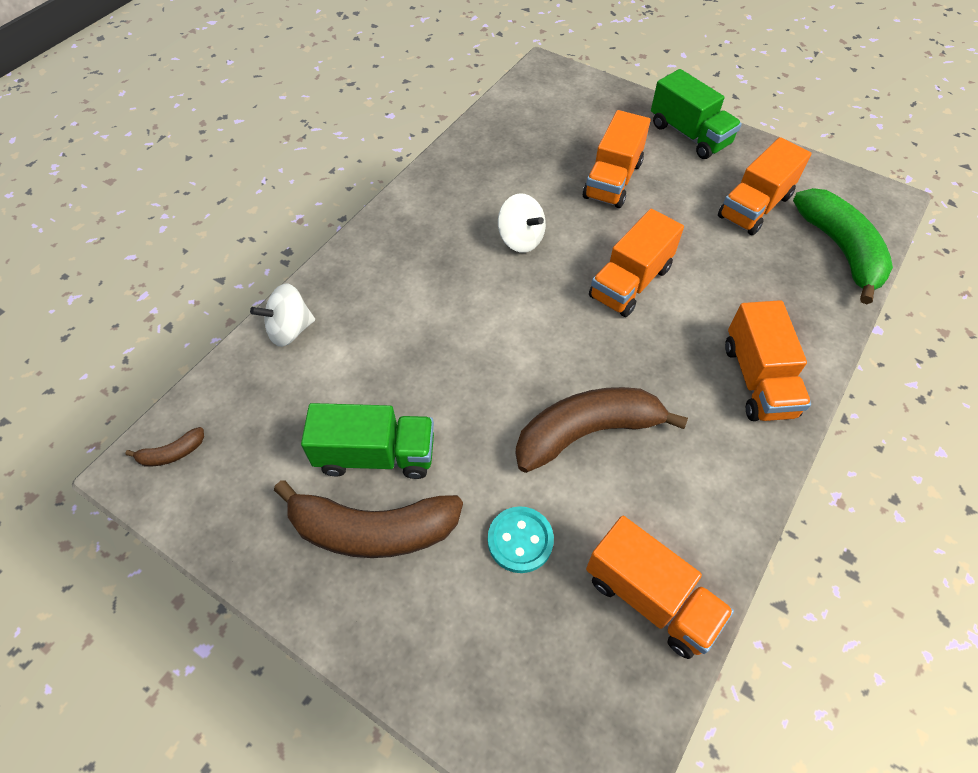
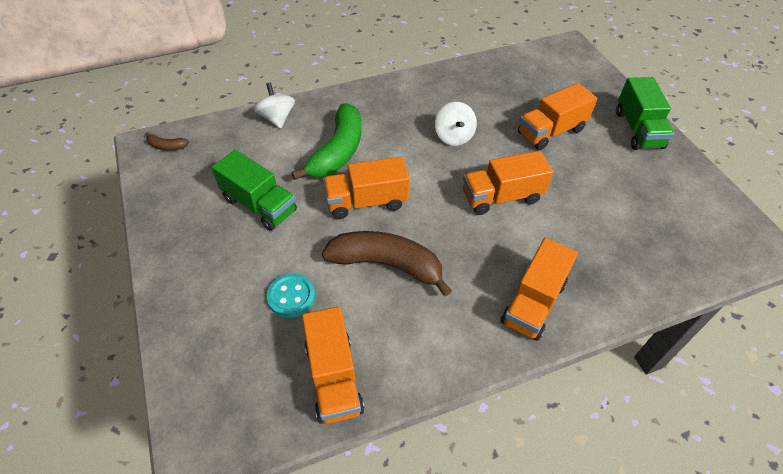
camera: 35 degrees right, 5 degrees down
(290, 330) = (277, 118): white spinning top -> white spinning top turned 60 degrees clockwise
(373, 529) = (222, 241): brown banana -> none
(754, 206) = (643, 197): orange truck -> orange truck (366, 202)
(840, 249) = (687, 259): green banana -> green banana (338, 151)

